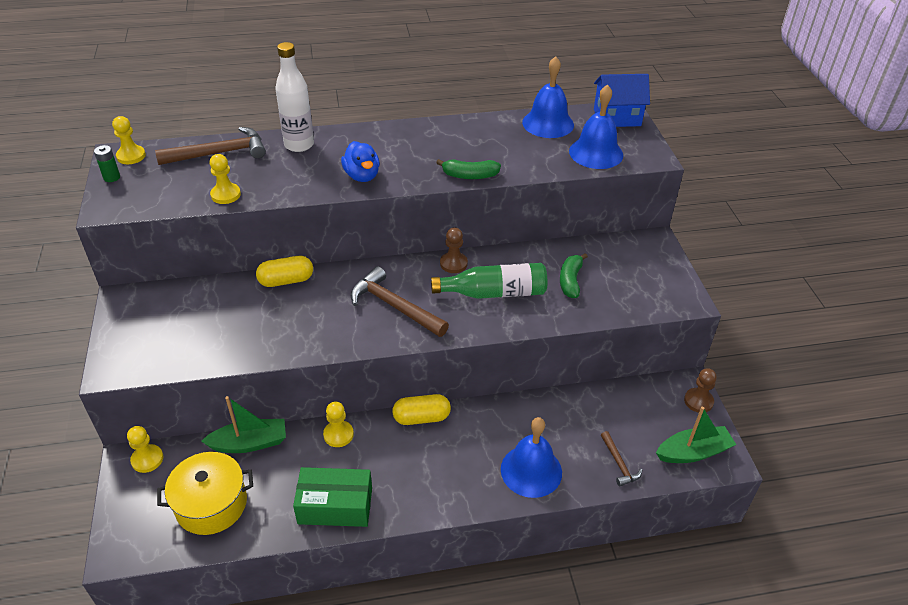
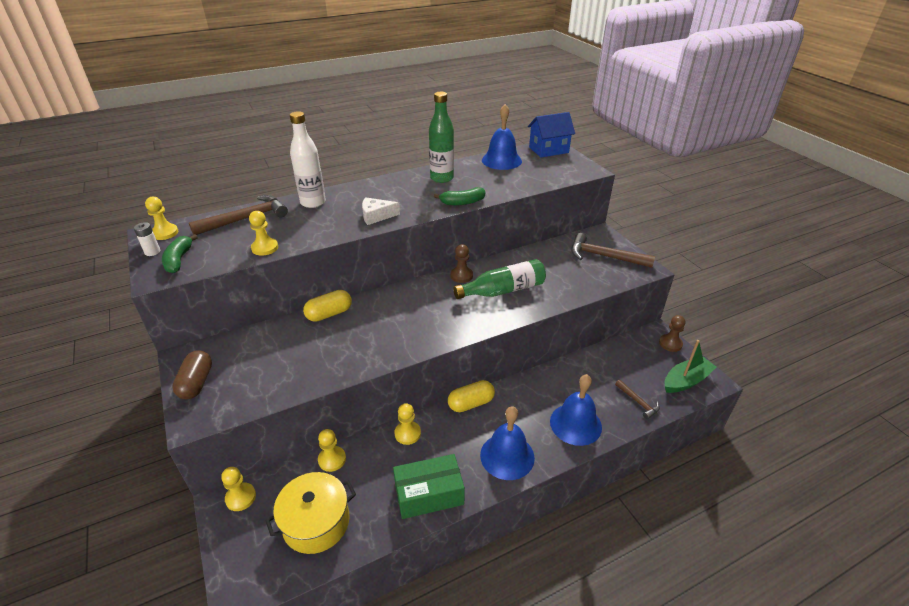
camera: 15 degrees left, 5 degrees down
(111, 177) = (152, 252): green battery -> white battery
(126, 330) = (196, 383): none -> brown capsule
(249, 443) = (332, 459): green boat -> yellow pawn
(362, 176) = (376, 216): blue duck -> white cheese
(394, 306) = (429, 316): brown hammer -> brown hammer (604, 256)
(461, 137) = (442, 178): none -> green bottle
(570, 281) = (556, 271): green banana -> green banana (179, 260)
(596, 153) = (547, 174): blue bell -> blue bell (507, 456)

